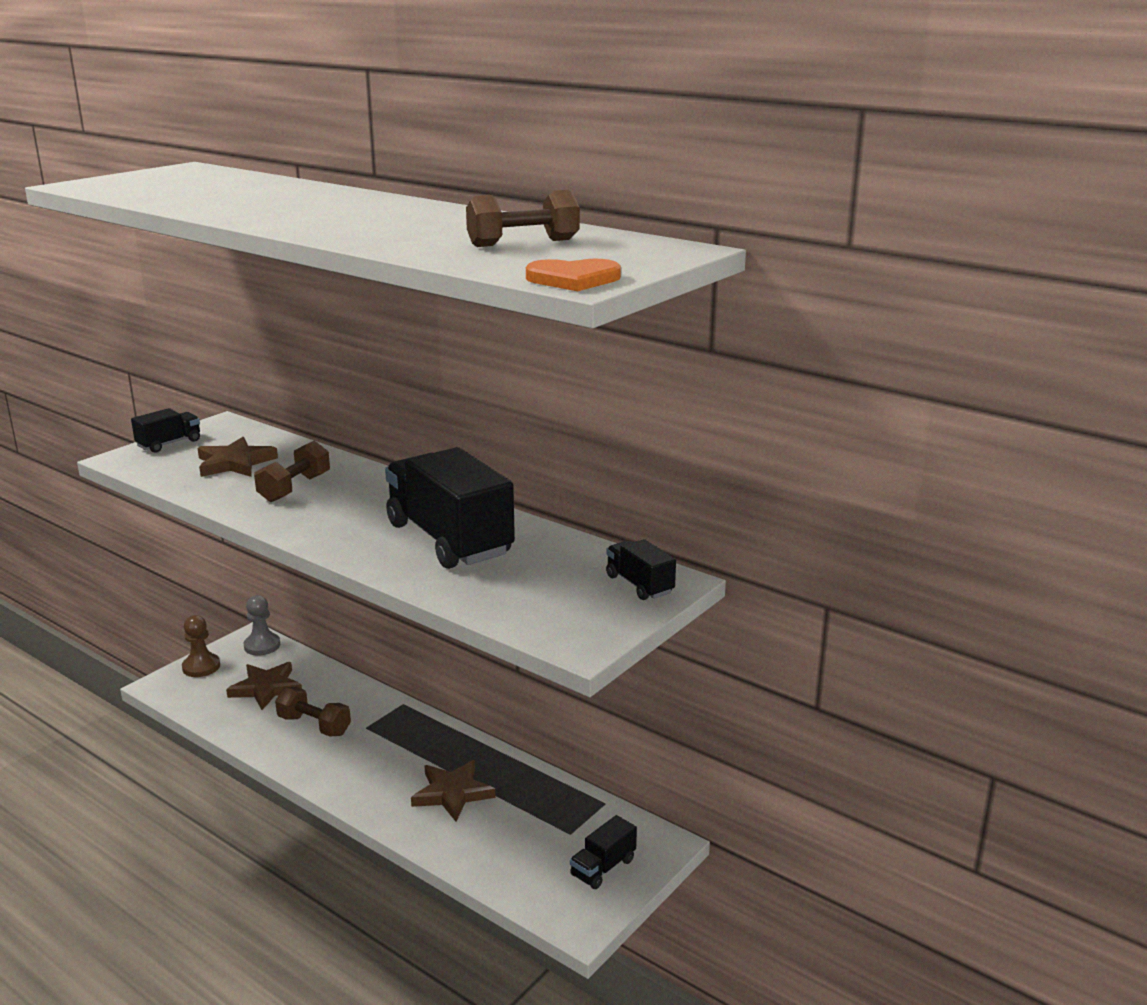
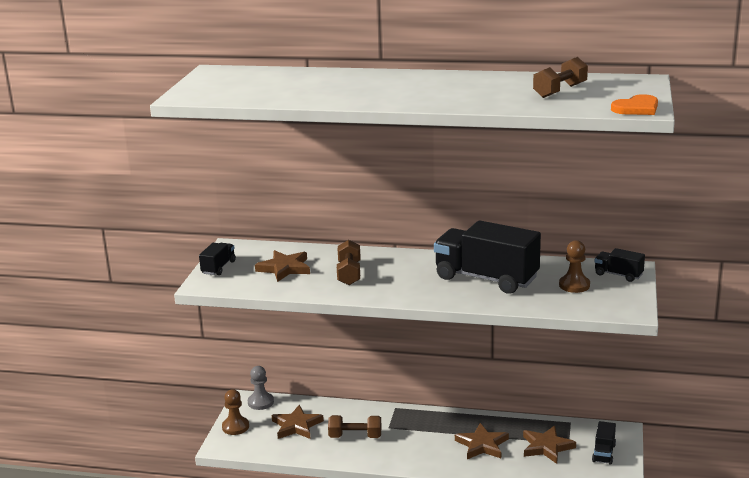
camera: 25 degrees left, 0 degrees up
(533, 828) = (547, 447): none -> brown star
(553, 582) = (574, 285): none -> brown pawn

